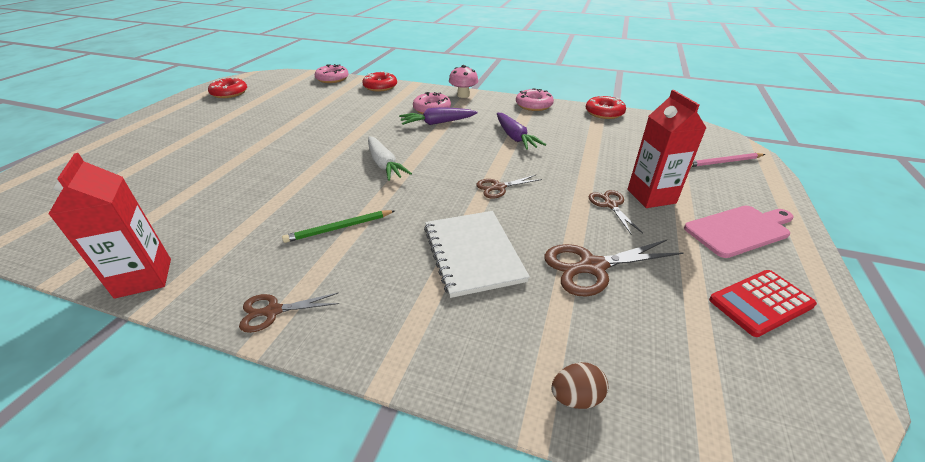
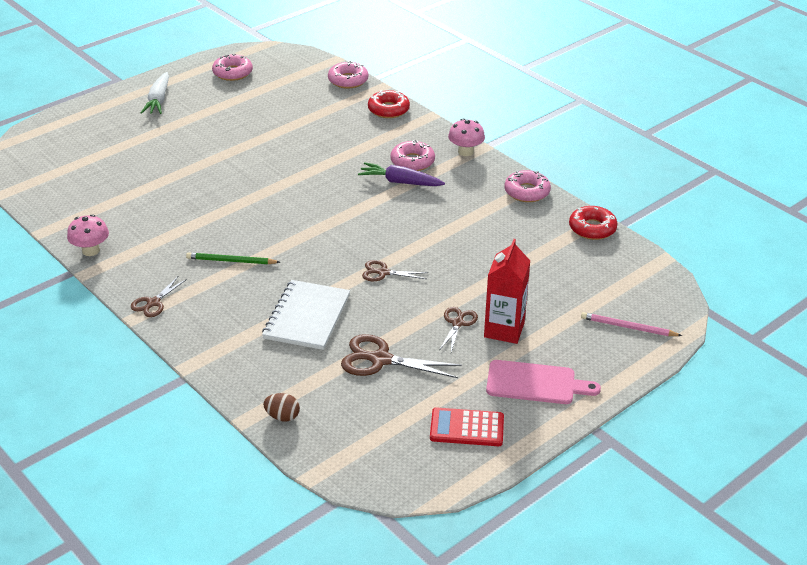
camera: 30 degrees right, 0 degrees up
(144, 278) = (91, 250): red carton -> pink mushroom
(229, 93) = (232, 73): red donut -> pink donut
(273, 311) = (153, 303): brown scissors -> brown scissors turned 75 degrees counterclockwise
(384, 164) = (309, 214): white carrot -> white carrot (158, 100)
(515, 137) = (457, 226): purple carrot -> none

